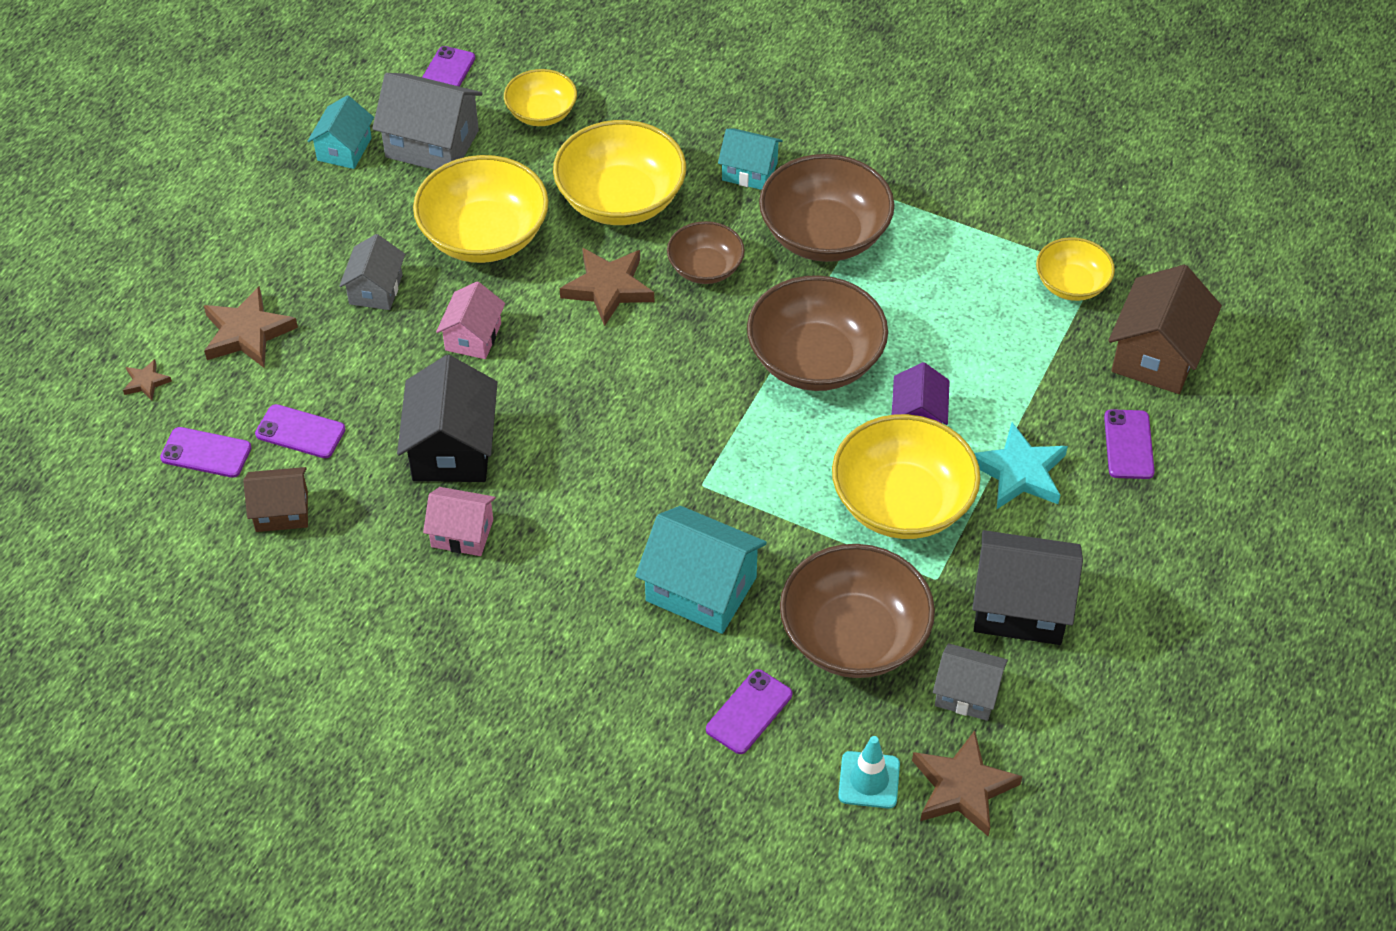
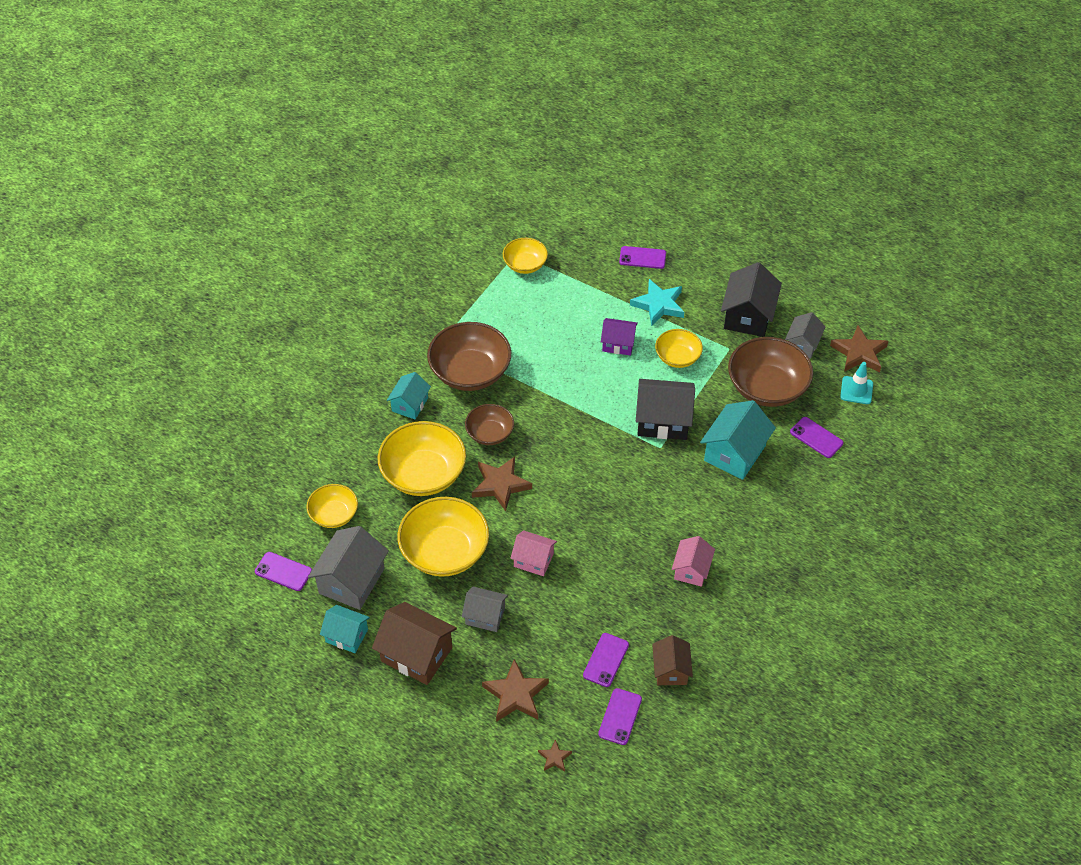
camera: 85 degrees left, 0 degrees up
(452, 448) = (625, 573): black house -> black house (663, 420)
(815, 360) = (570, 386): brown bowl -> none
(902, 503) = (677, 357): yellow bowl -> yellow bowl, size x0.57
(1157, 355) = (581, 237): brown house -> brown house (416, 654)

